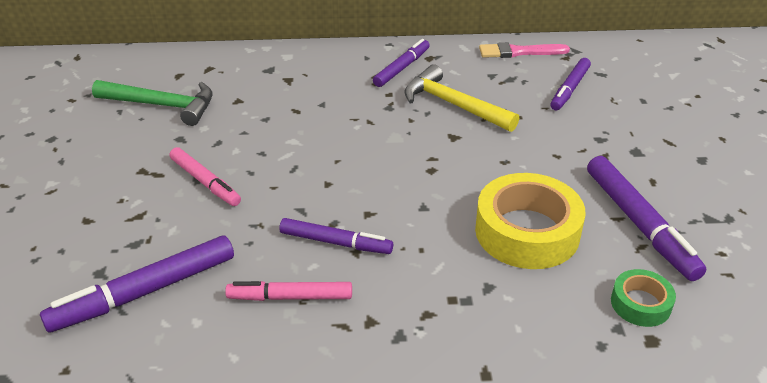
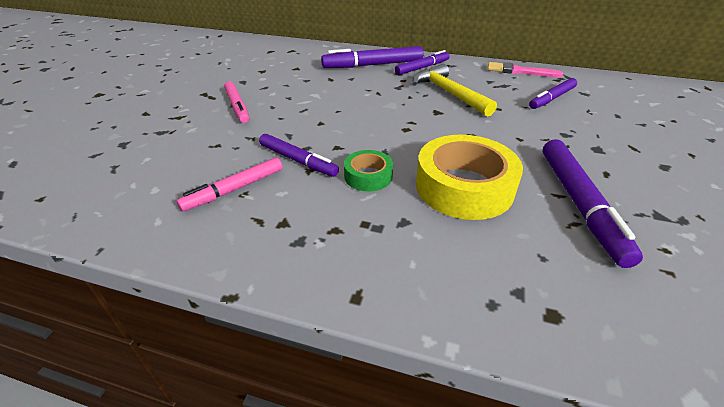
camera: 20 degrees right, 0 degrees up
(144, 292) = (138, 162): purple marker -> purple marker (373, 65)
(163, 105) = (247, 63): green hammer -> none
(290, 297) = (234, 189): pink marker -> pink marker turned 60 degrees counterclockwise
(640, 304) = (554, 275): green tape -> green tape (368, 176)

